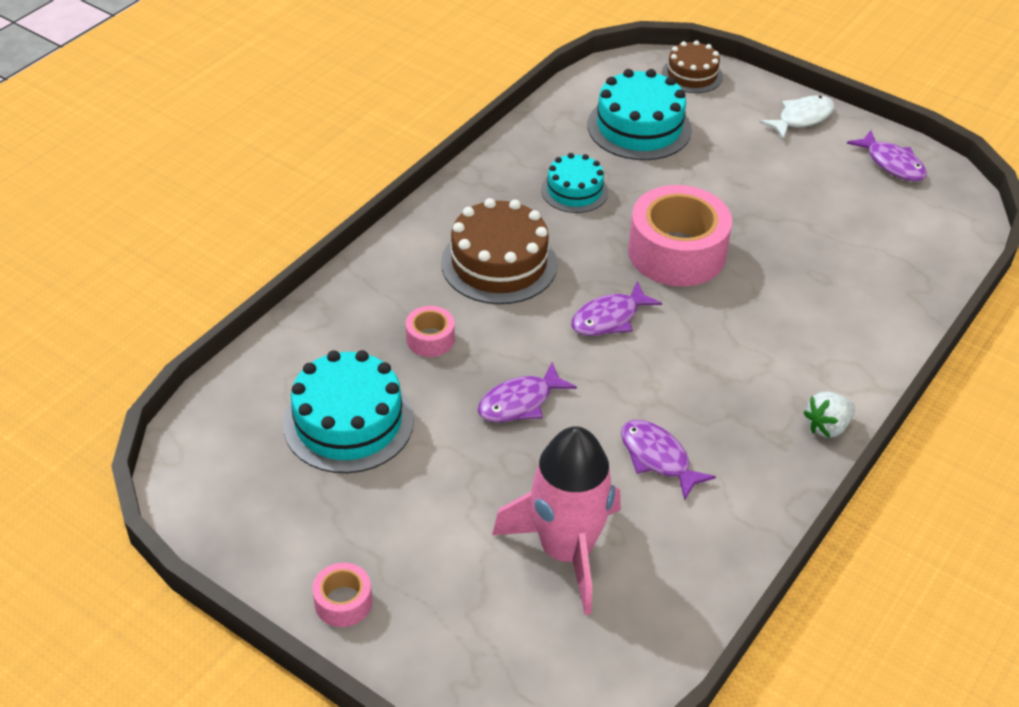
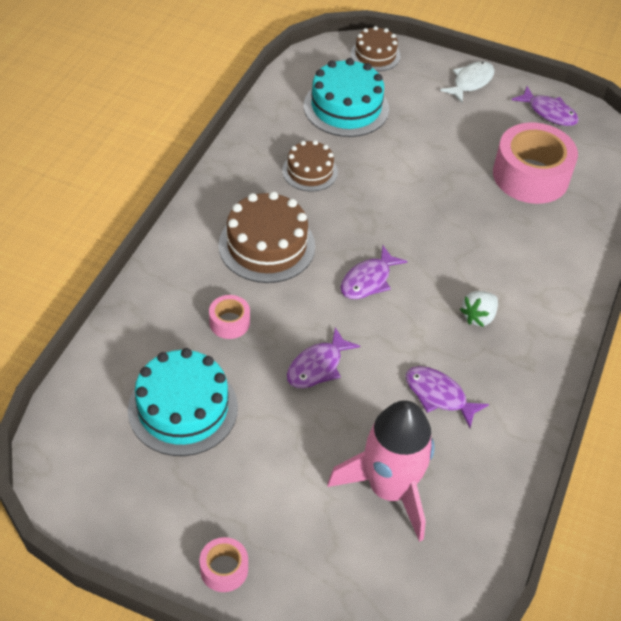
camera: 15 degrees left, 5 degrees up
(574, 191) = (310, 171): turquoise cake -> brown cake
(676, 252) = (405, 214): pink tape -> pink tape (530, 176)
(827, 426) = (559, 345): white strawberry -> white strawberry (478, 317)

